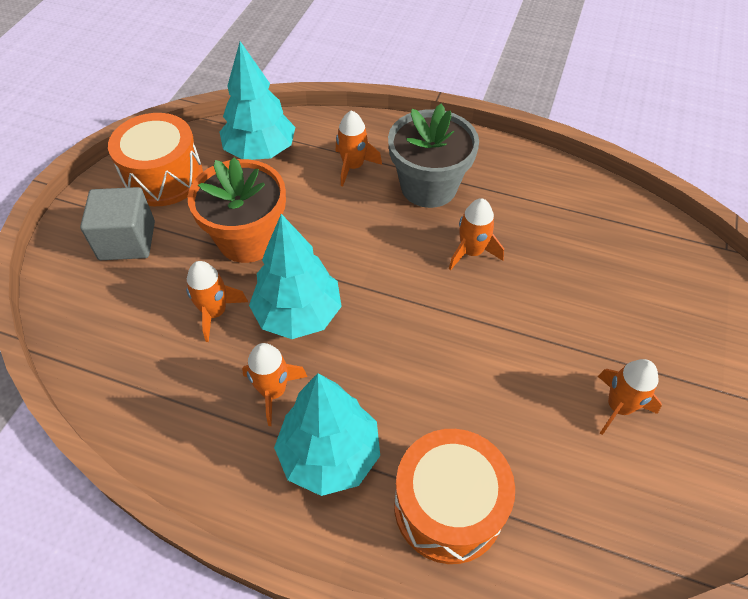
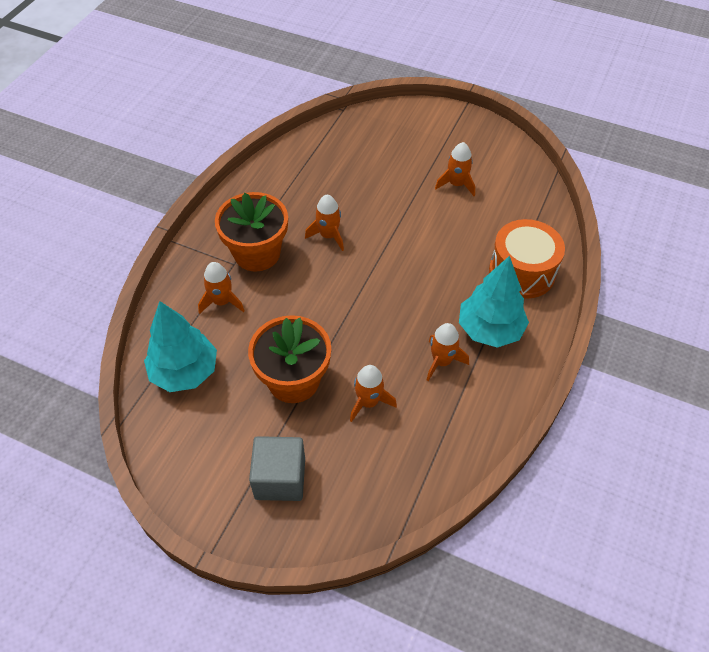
camera: 85 degrees left, 0 degrees up
(163, 177) = (201, 454): orange drum -> none
(298, 314) = (375, 345): turquoise tree -> none
(428, 187) = (257, 253): grey flower pot -> orange flower pot

